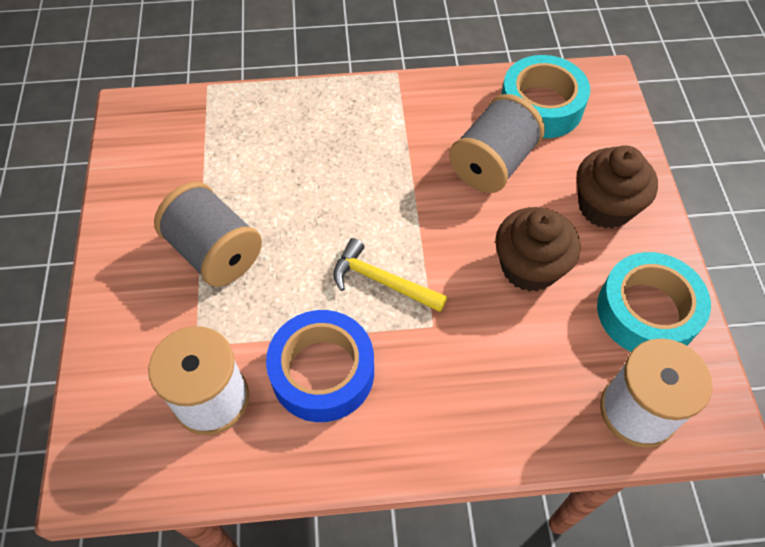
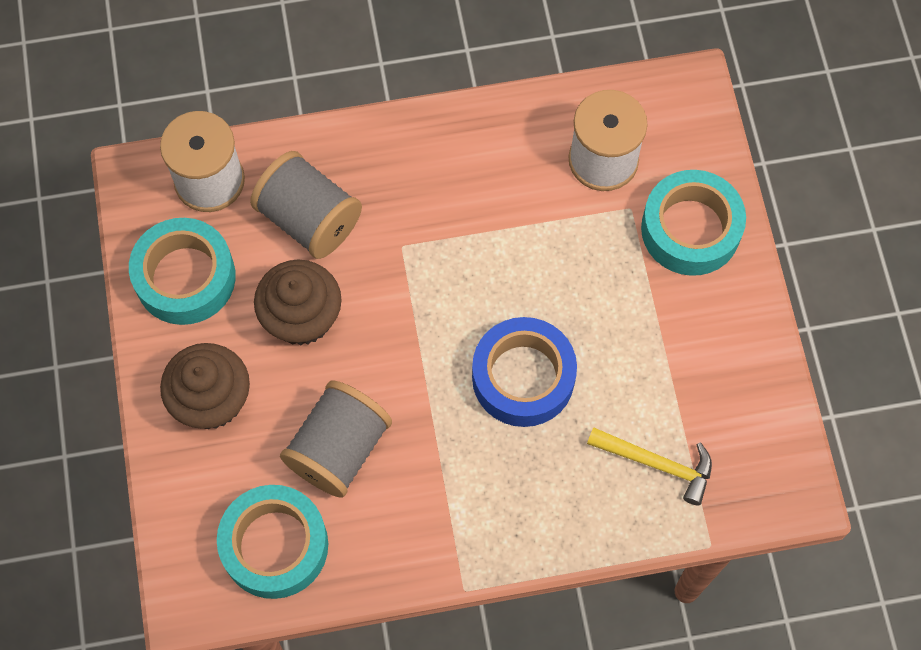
camera: 175 degrees right, 10 degrees up
(143, 319) = (690, 229): none -> turquoise tape
(215, 252) = (638, 307): grey spool -> grey spool (309, 219)
(322, 372) = (504, 192): blue tape -> blue tape (523, 377)
(382, 281) = (456, 289): yellow hammer -> yellow hammer (657, 464)

